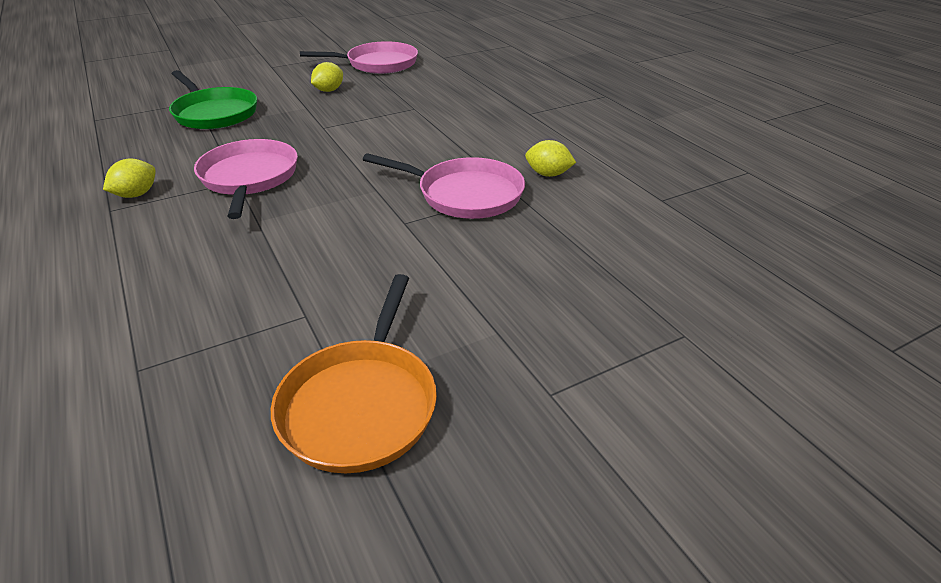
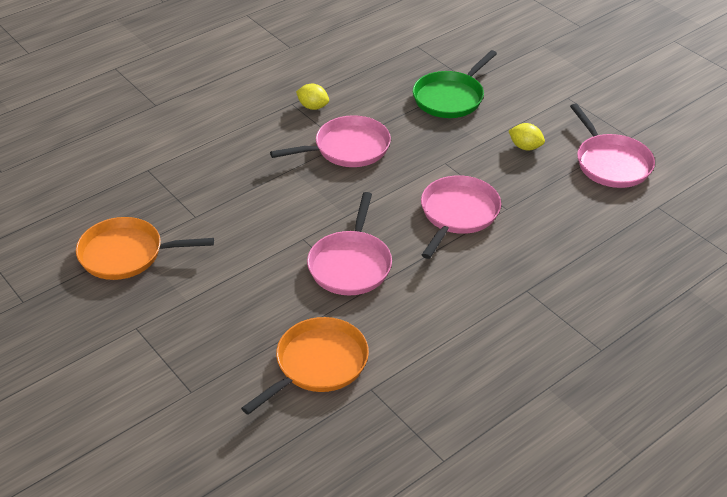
camera: 80 degrees right, 5 degrees up
(409, 130) = (458, 214): none -> pink pan
(548, 174) = (398, 312): yellow lemon -> none
(627, 228) = (318, 364): none -> orange pan

